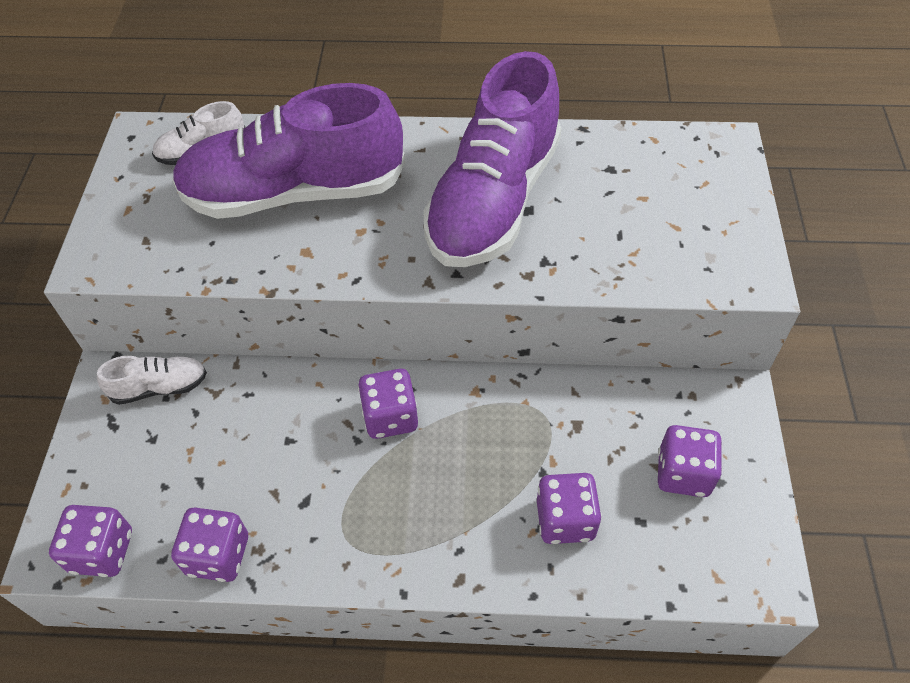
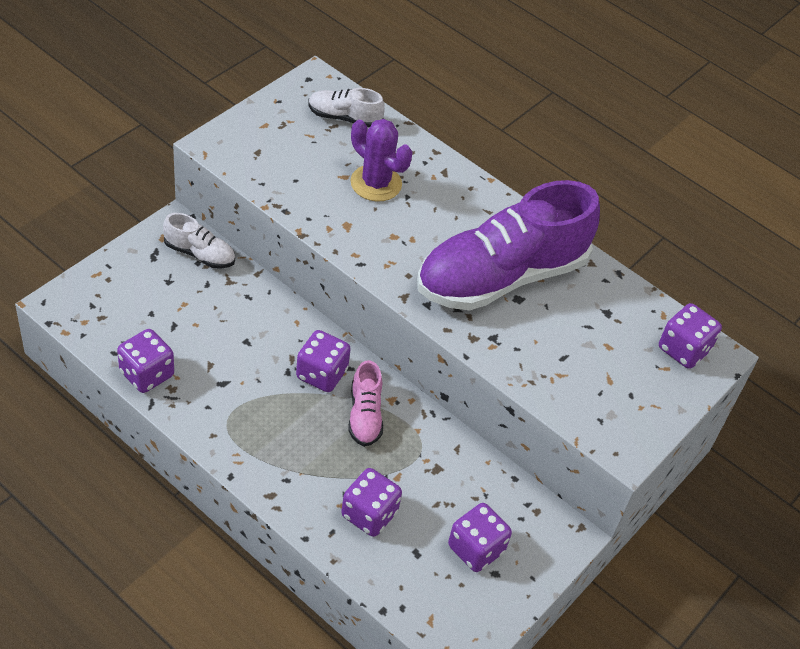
camera: 30 degrees right, 5 degrees down
(102, 551) = (87, 323): purple dice -> purple dice (683, 349)
(294, 193) = (376, 183): purple shoe -> purple cactus
(467, 425) = (365, 415): none -> pink shoe

